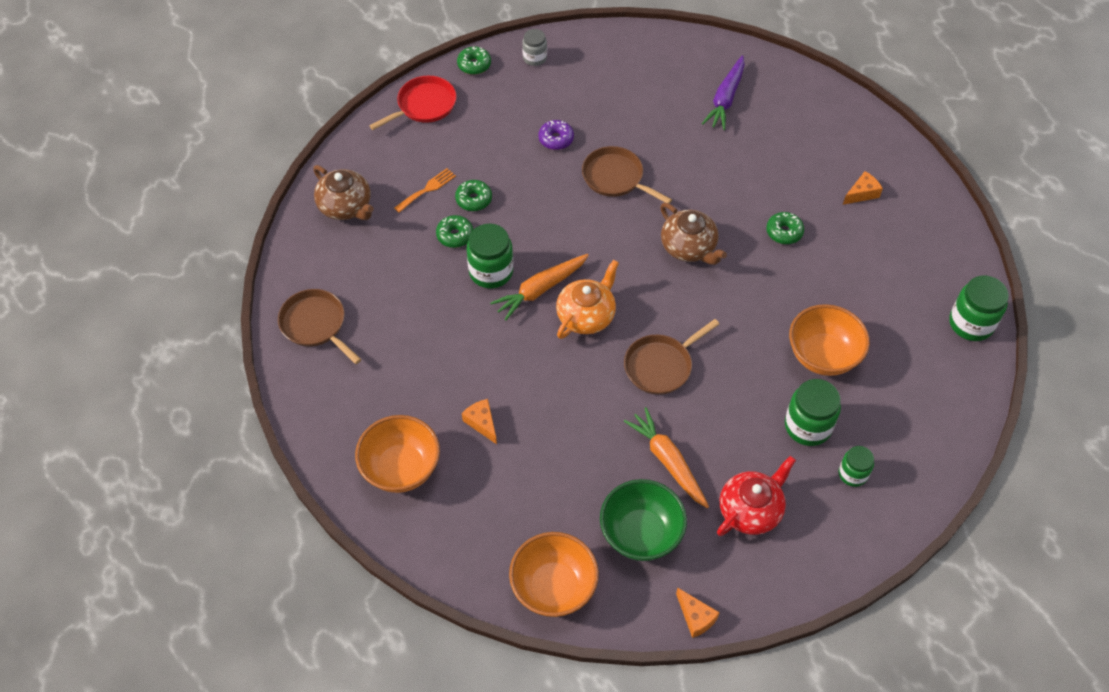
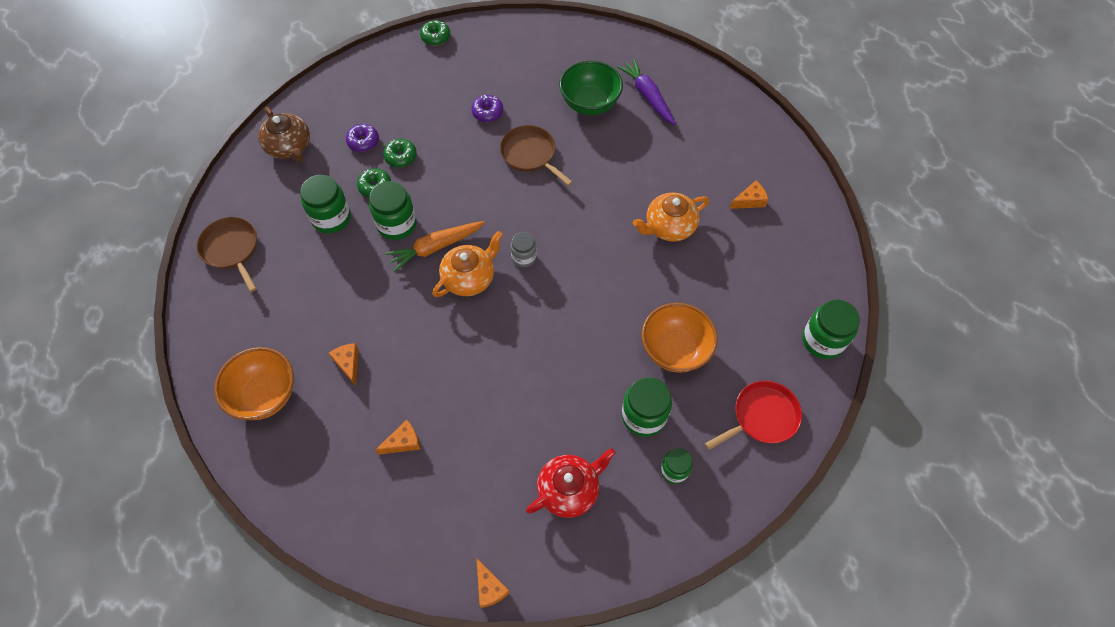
camera: 10 degrees right, 5 degrees up
(416, 275) = (331, 218): none -> green jar
(424, 105) = (382, 67): red pan -> red pan (762, 416)
(427, 189) = (363, 141): orange fork -> purple donut
(534, 58) = (489, 37): grey jar -> grey jar (524, 257)
(553, 587) = (367, 534): orange bowl -> none
(564, 492) = (403, 442): none -> orange cheese
(641, 534) = (461, 495): green bowl -> green bowl (590, 103)
(661, 366) = (523, 336): brown pan -> none
(668, 461) = (505, 428): orange carrot -> none
(689, 247) = (578, 228): brown teapot -> none
(725, 99) = (647, 96): purple carrot -> purple carrot turned 120 degrees clockwise
(784, 232) = (669, 226): green donut -> orange teapot

